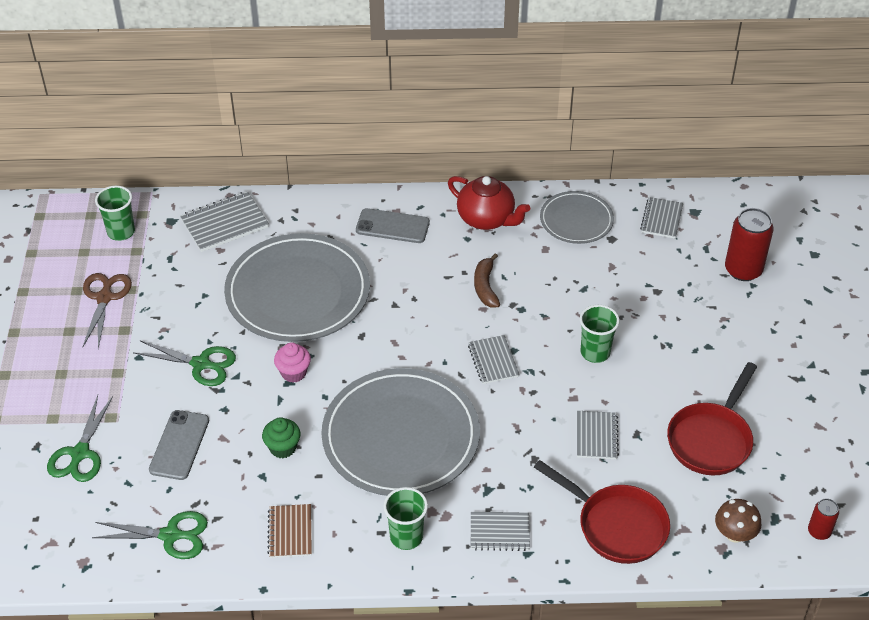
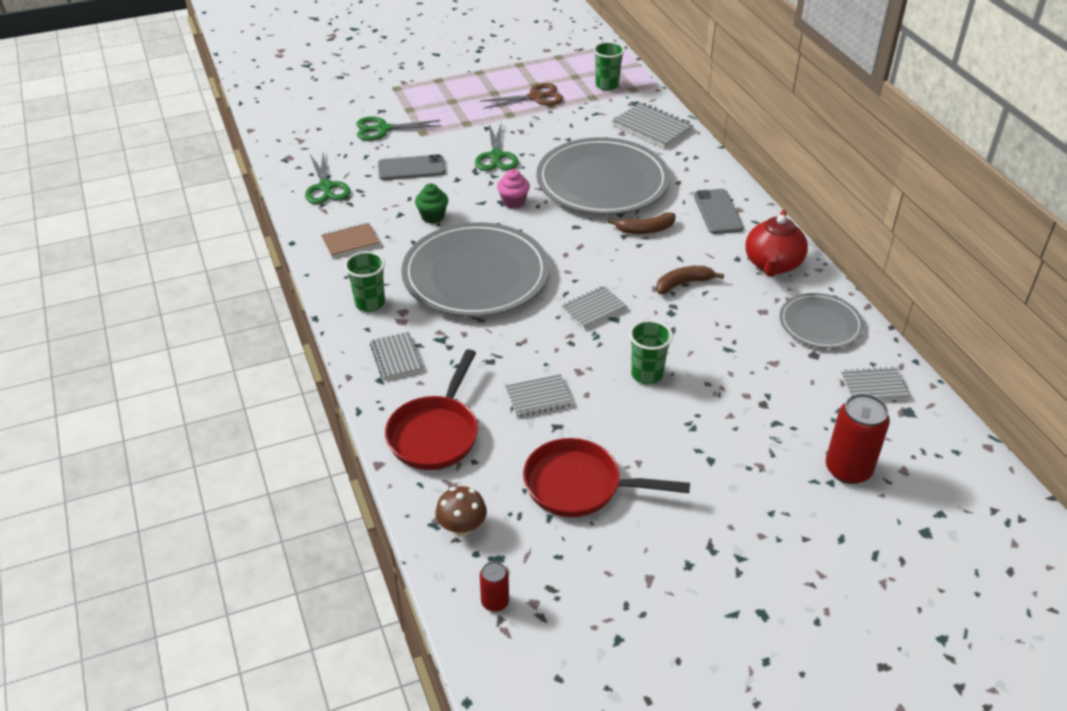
camera: 70 degrees right, 5 degrees down
(393, 286) = (645, 230): none -> brown banana

